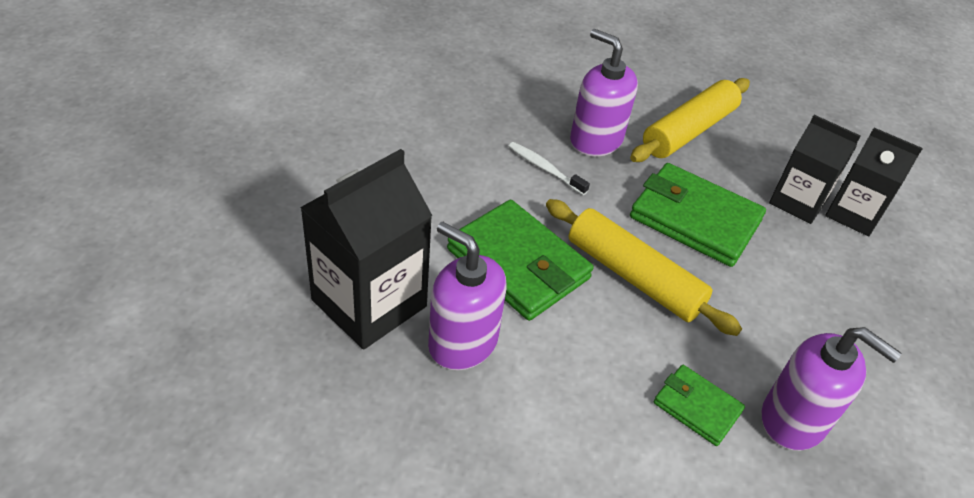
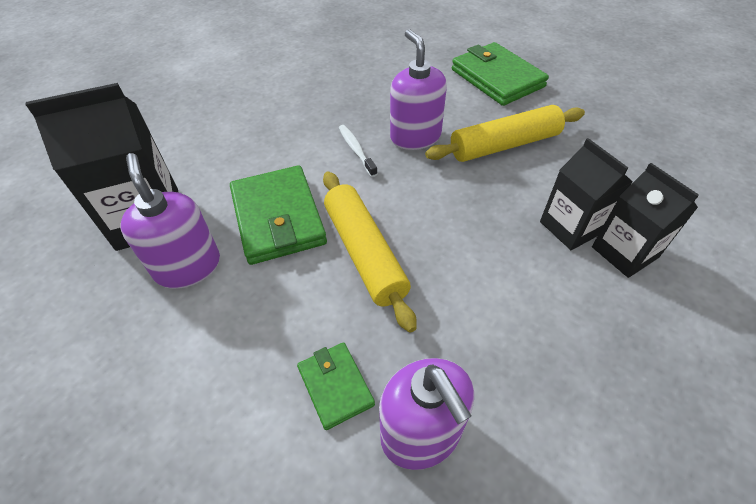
camera: 30 degrees right, 5 degrees up
(695, 219) = (457, 218): green wallet -> green wallet (497, 78)

